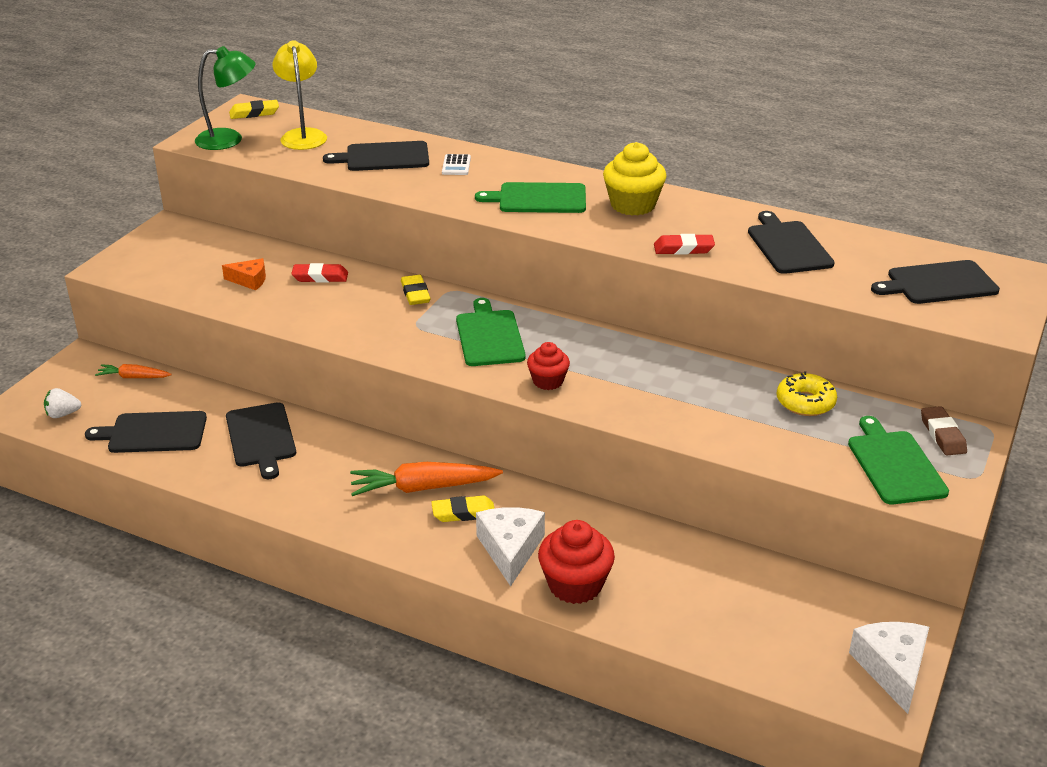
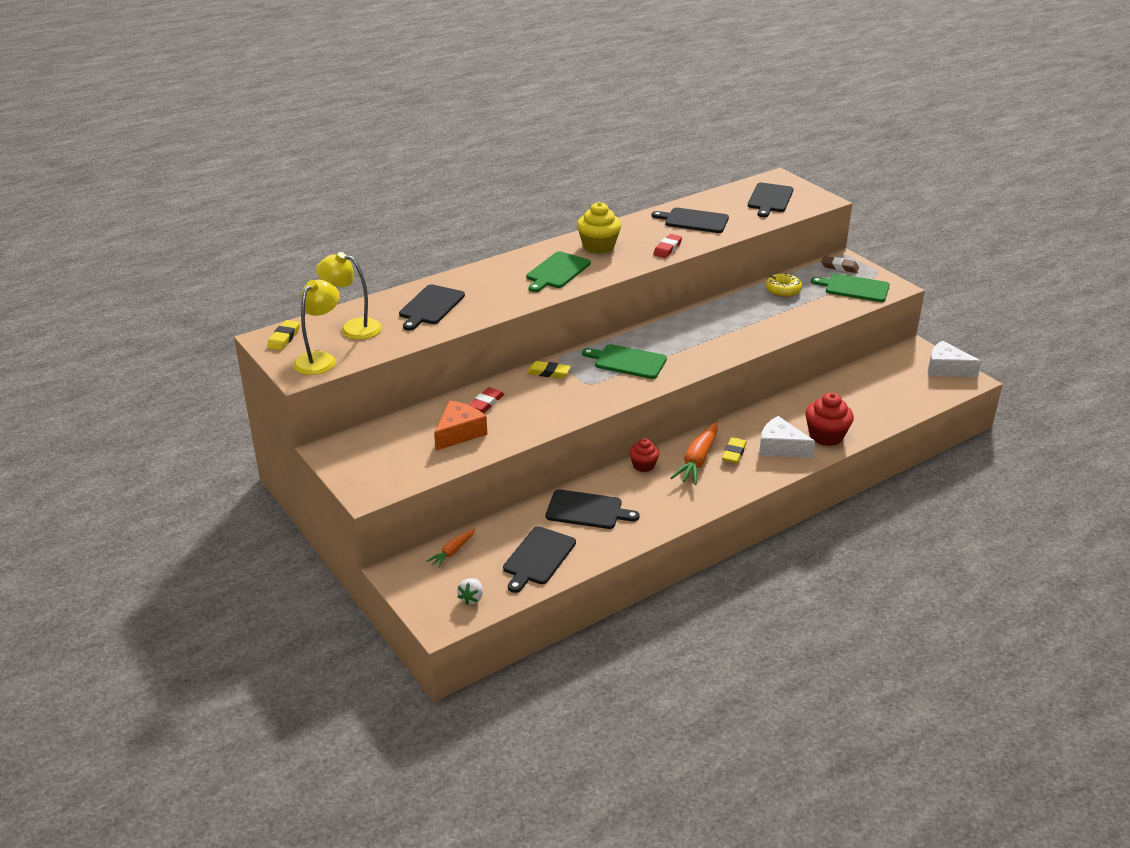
camera: 60 degrees left, 0 degrees up
(229, 140) = (320, 359): green lamp -> yellow lamp
(249, 280) = (459, 433): orange cheese -> orange cheese, size x1.63
(456, 165) = (476, 285): white calculator -> none
(548, 381) = (696, 357): red cupcake -> red cupcake (643, 465)

